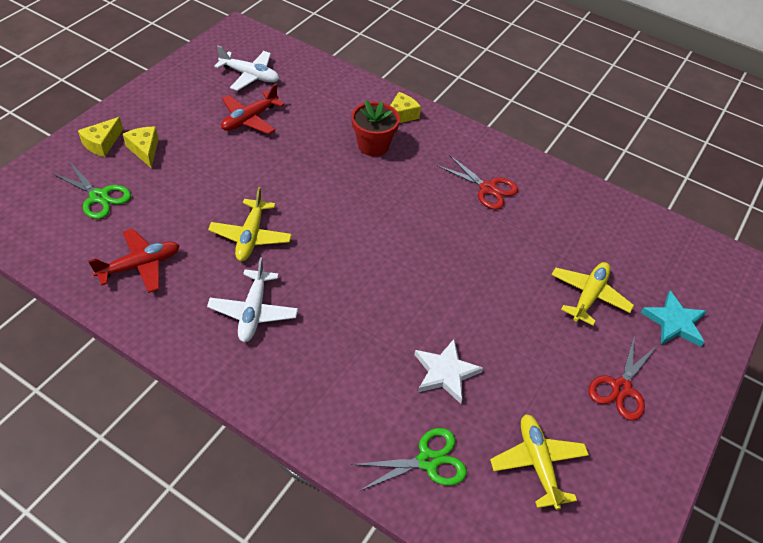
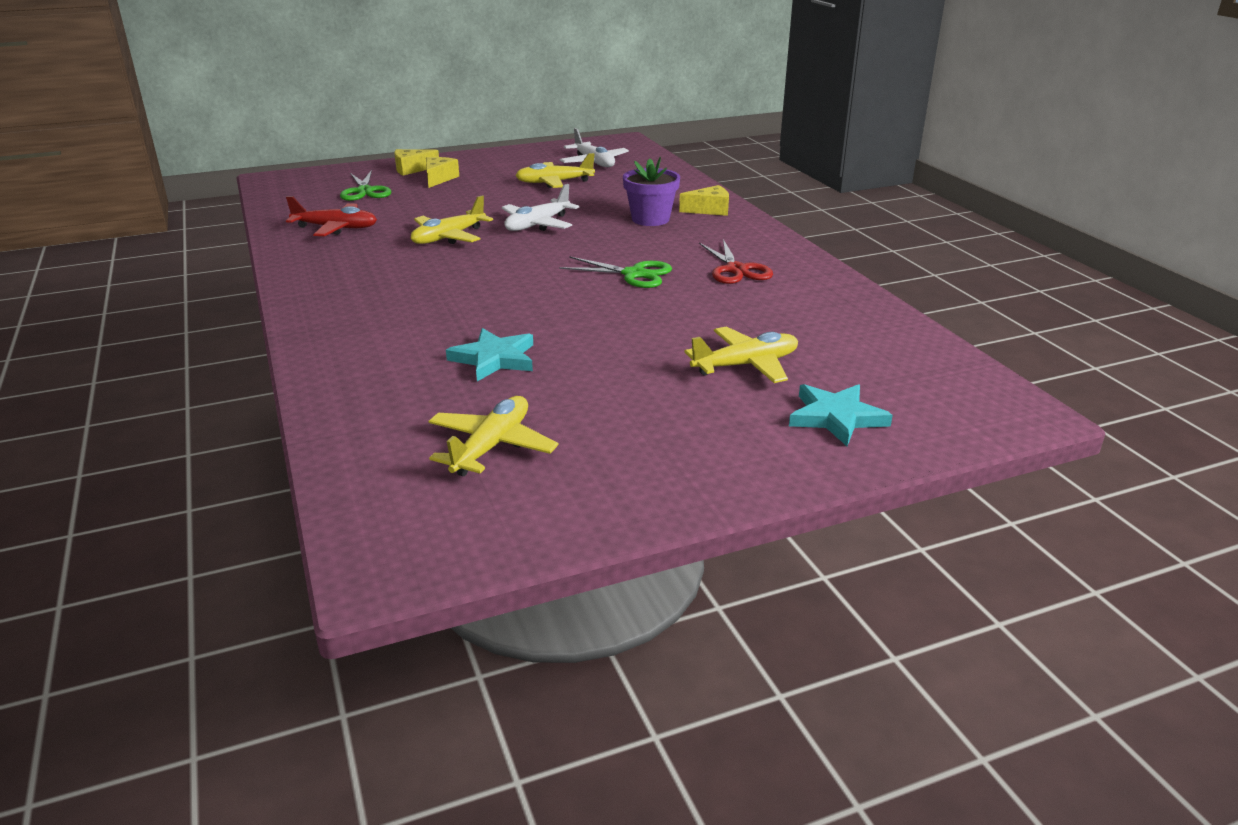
camera: 40 degrees right, 20 degrees down
(249, 119) = (554, 182): red plane -> yellow plane
(253, 311) = (381, 273): white plane -> white plane (537, 224)
(373, 145) = (650, 219): red flower pot -> purple flower pot
(427, 461) = (383, 401): green scissors -> green scissors (633, 274)
(445, 372) = (494, 359): white star -> turquoise star
(621, 388) = (680, 436): red scissors -> none

